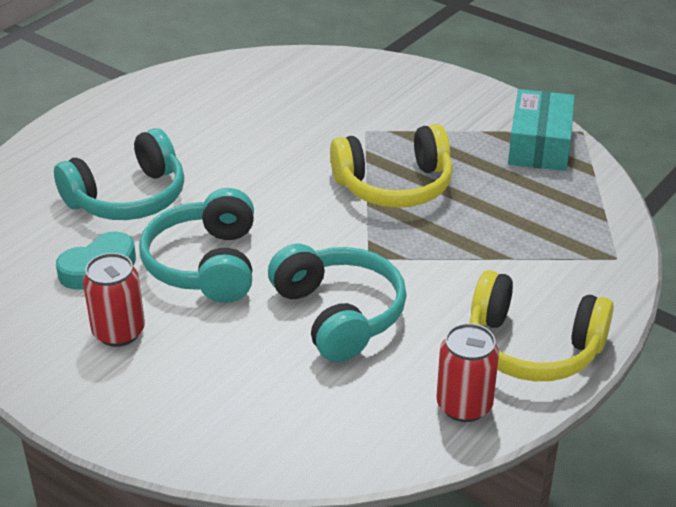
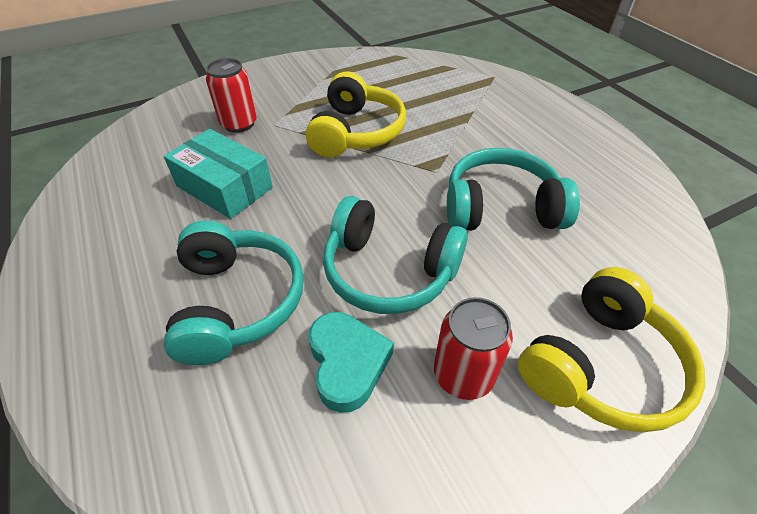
camera: 65 degrees left, 10 degrees up
(464, 405) = (625, 179): red can -> red can (239, 124)
(533, 347) = (570, 132): yellow headphones -> yellow headphones (600, 365)
(539, 145) = (360, 64): turquoise box -> turquoise box (224, 187)

